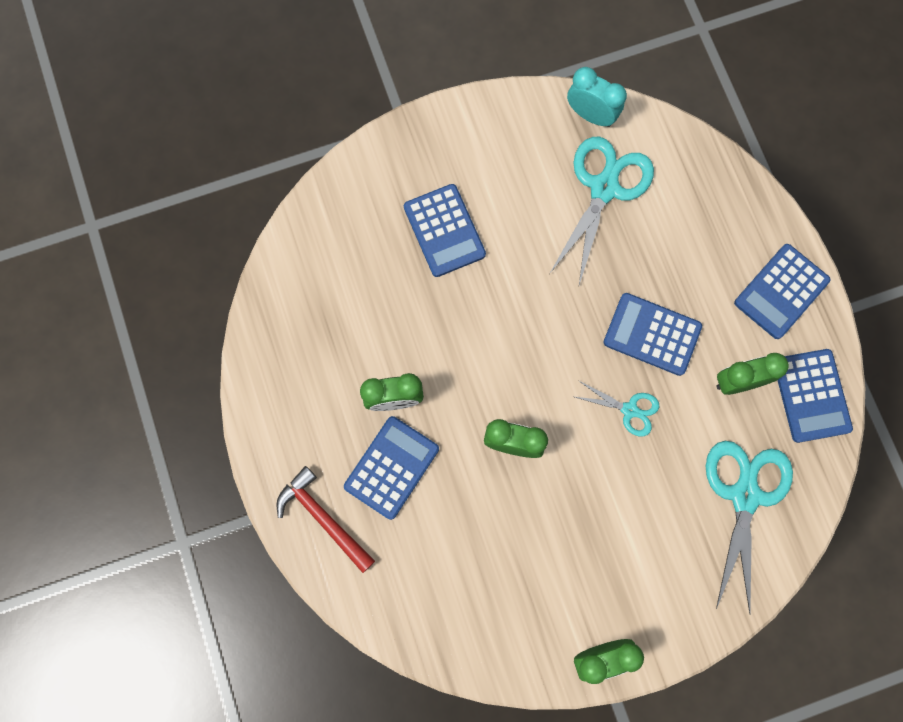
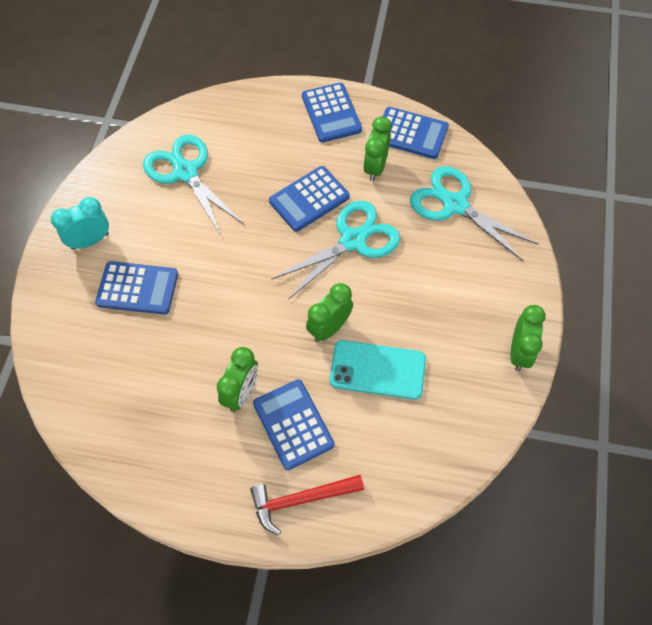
camera: 60 degrees left, 15 degrees down
(495, 518) = (377, 370): none -> turquoise phone
(591, 115) = (128, 152): turquoise clock -> turquoise clock (90, 241)
(629, 410) = (353, 240): turquoise scissors -> turquoise scissors, size x1.92

